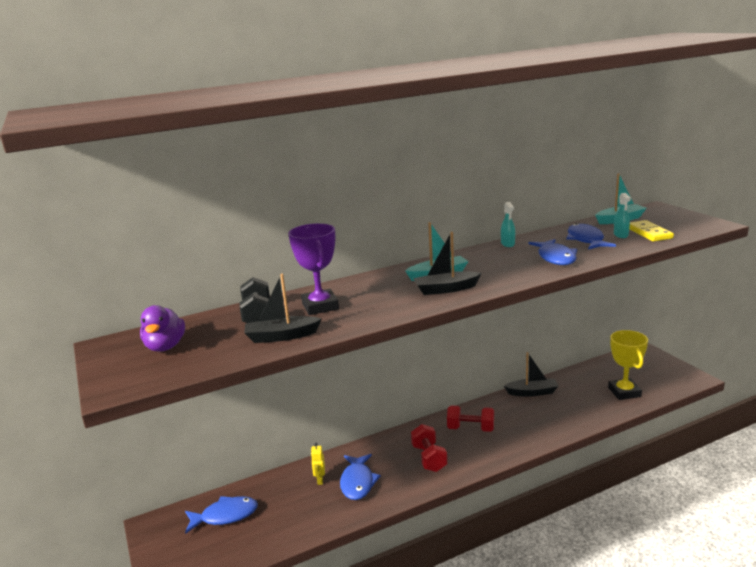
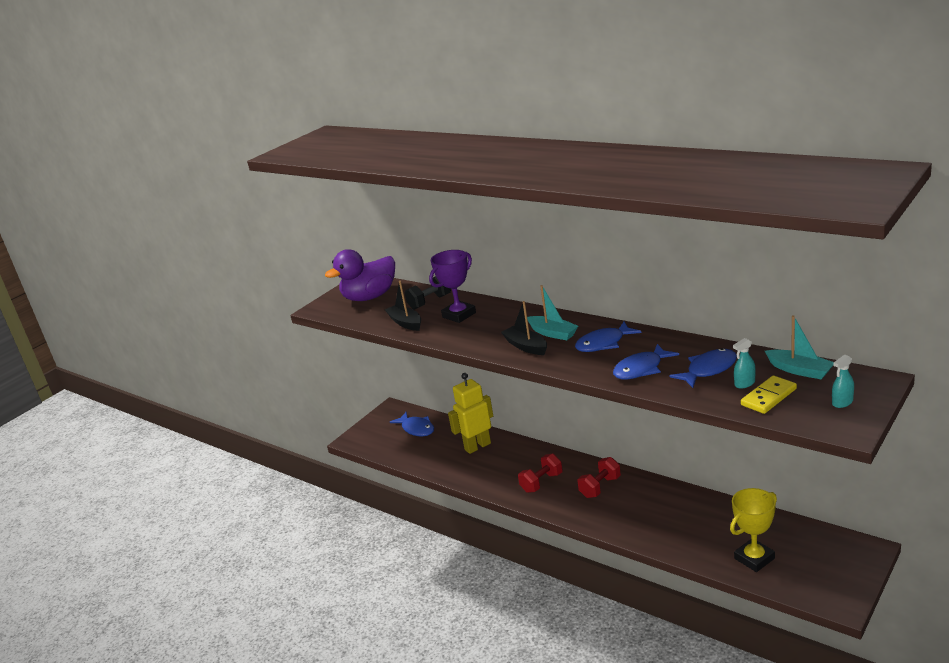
camera: 65 degrees right, 5 degrees up
(165, 346) = (370, 297): purple duck -> purple duck, size x1.65
(320, 480) = (477, 446): yellow robot -> yellow robot, size x2.33
(357, 482) = (487, 463): blue fish -> blue fish (603, 343)
(470, 429) = (600, 487): red dumbbell -> red dumbbell turned 60 degrees clockwise
(508, 244) = (657, 337): turquoise spray bottle -> turquoise spray bottle (842, 402)
(532, 392) = (693, 500): black boat -> none

